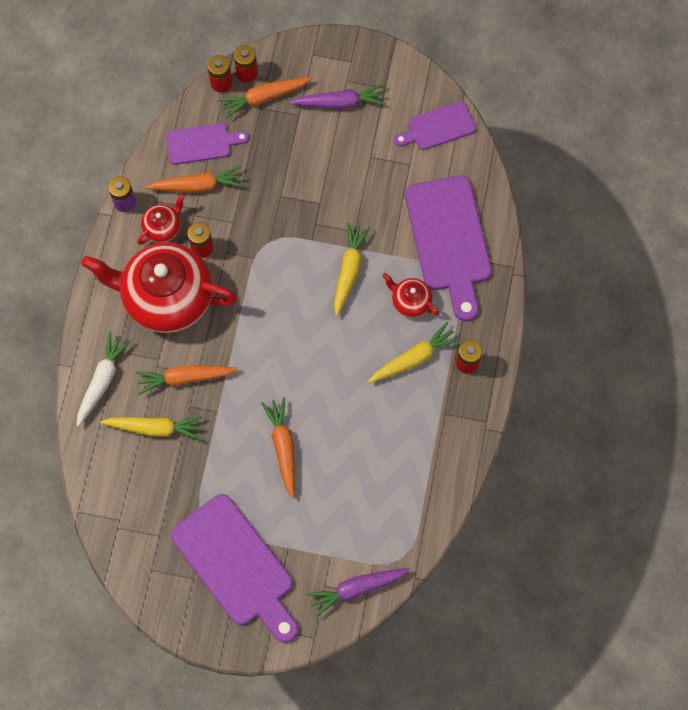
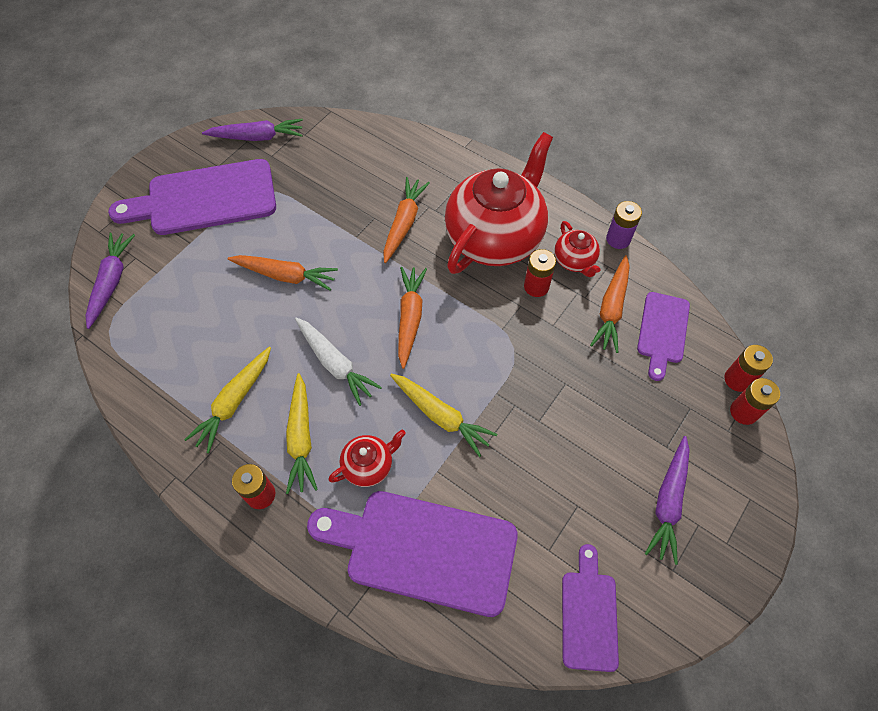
camera: 115 degrees right, 10 degrees down
(102, 380) = (438, 163): white carrot -> white carrot (335, 364)
(142, 562) = (257, 137): none -> purple carrot
(155, 428) = (369, 185): yellow carrot -> yellow carrot (234, 402)
(264, 98) = (702, 417): orange carrot -> orange carrot (410, 318)

